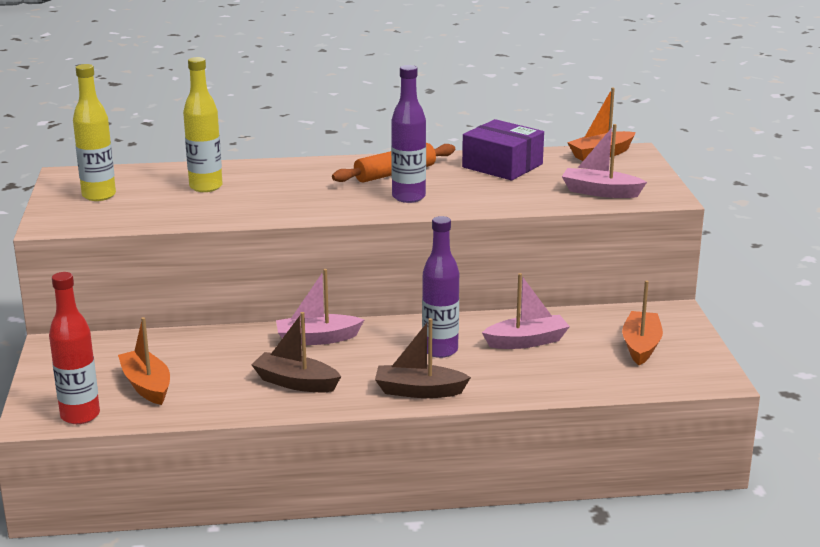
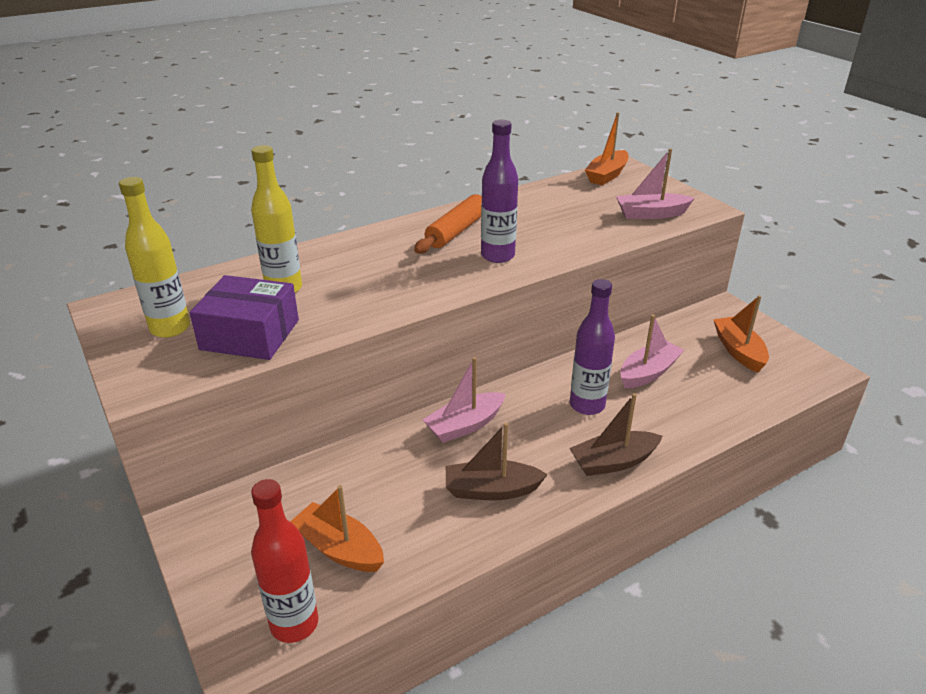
camera: 25 degrees left, 10 degrees up
(502, 165) = (541, 203): purple box -> purple box (250, 334)

